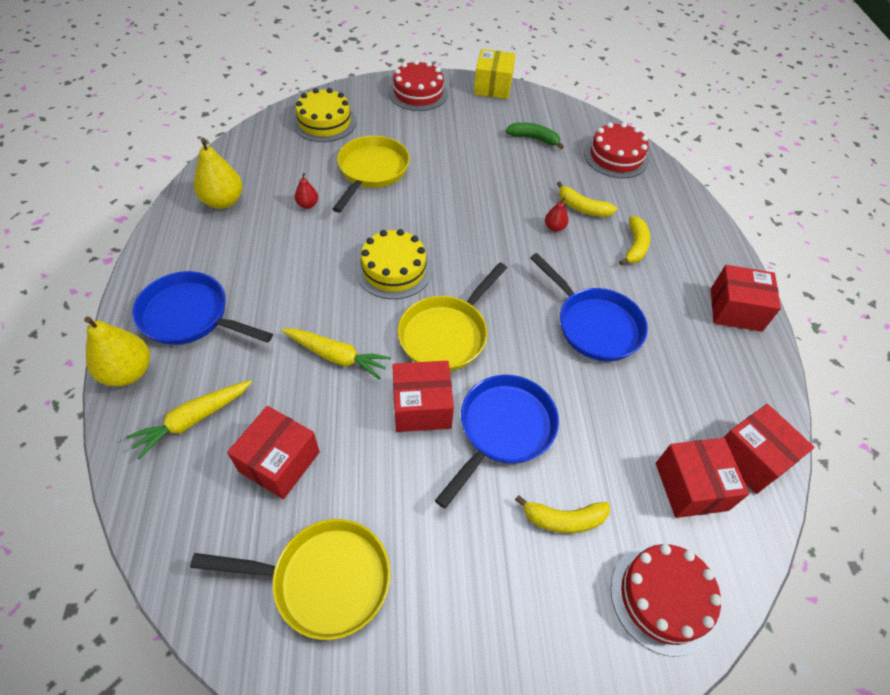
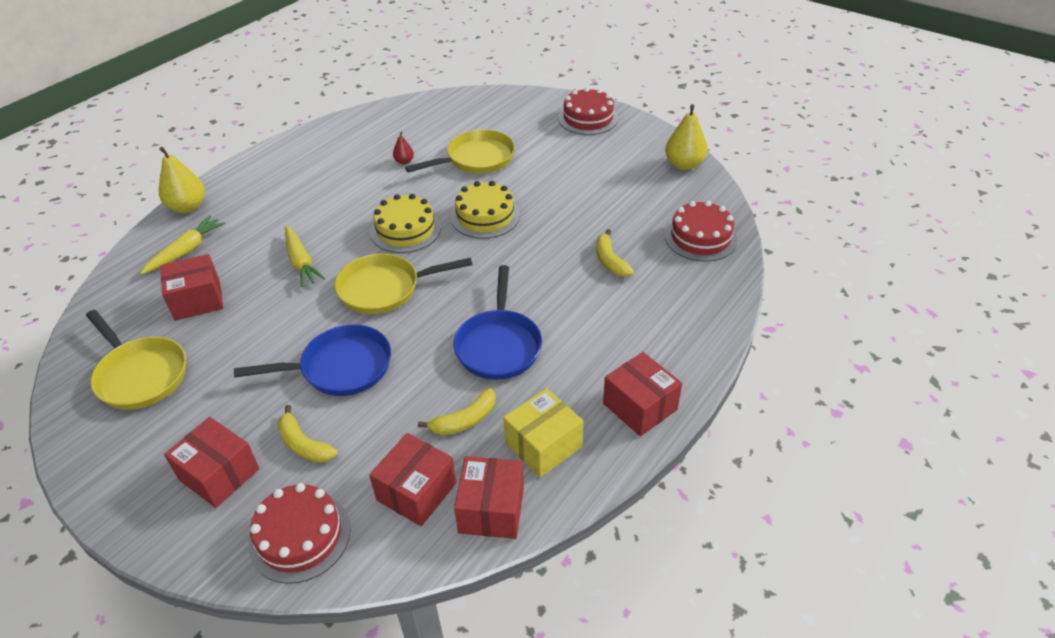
camera: 45 degrees right, 10 degrees down
(190, 316) = (254, 194): blue pan -> none
(193, 420) = (186, 251): yellow carrot -> yellow carrot turned 120 degrees clockwise
(223, 201) = (355, 135): yellow pear -> yellow pear (684, 165)
(324, 122) = (487, 112): yellow cake -> yellow cake (485, 216)
(422, 407) = (310, 321): red box -> red box (219, 474)
(493, 86) = (661, 137): yellow box -> yellow box (543, 445)
(534, 139) = (641, 191): green banana -> none
(554, 227) = (565, 263): red pear -> none
(635, 246) = (616, 311): yellow banana -> yellow banana (464, 420)

